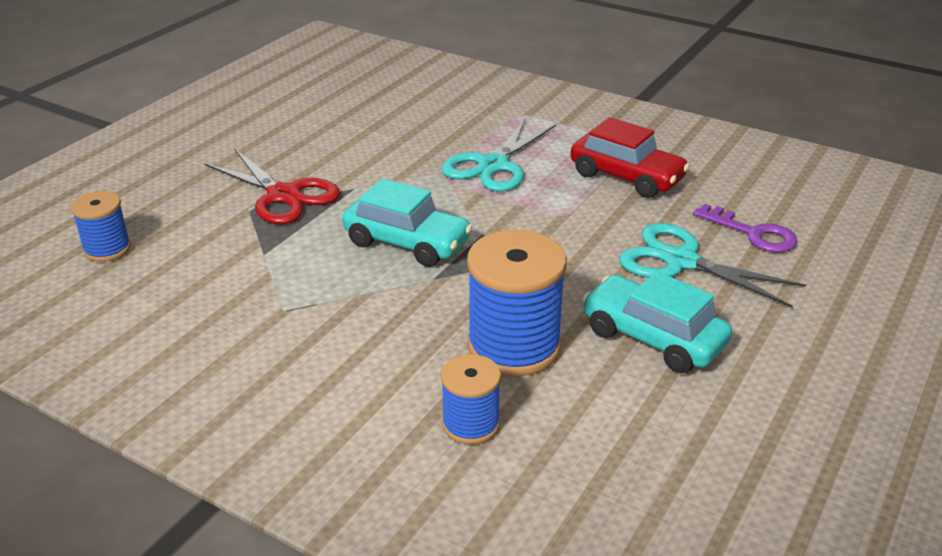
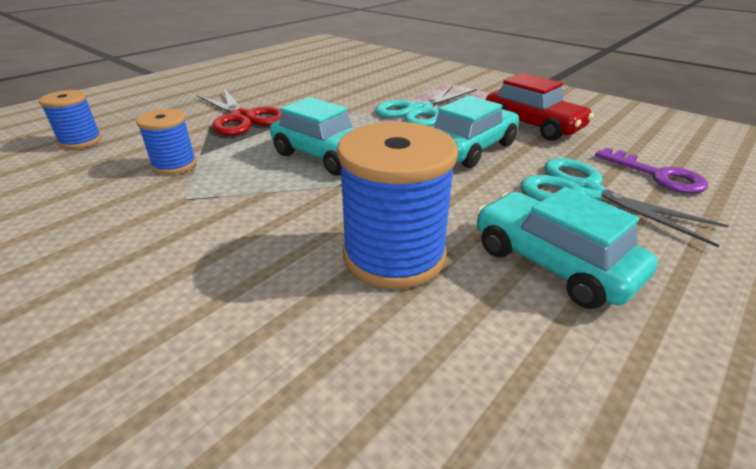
camera: 10 degrees right, 0 degrees up
(470, 424) = (314, 341): blue spool -> blue spool (174, 165)
(562, 217) = (470, 149): none -> turquoise car

